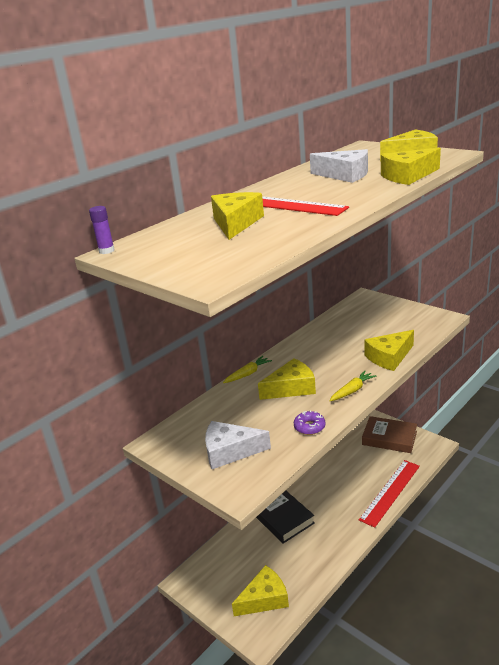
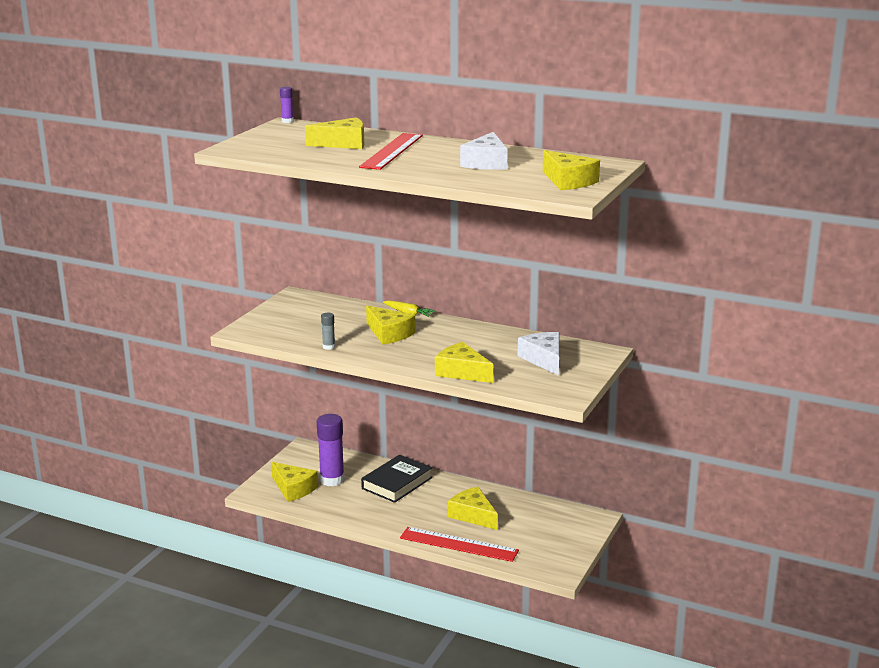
camera: 70 degrees right, 5 degrees down
(230, 451) = (288, 322): white cheese -> white cheese (544, 359)
(258, 564) = (332, 480): none -> purple glue stick
(309, 427) = (329, 347): purple donut -> grey glue stick
(352, 391) = (391, 359): yellow carrot -> none
(389, 438) = (558, 537): brown book -> none
(408, 176) = (481, 182): yellow cheese -> yellow cheese (473, 515)

